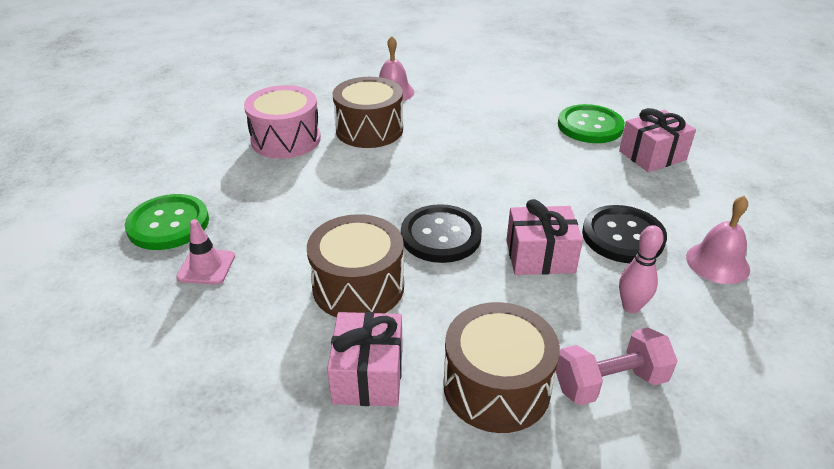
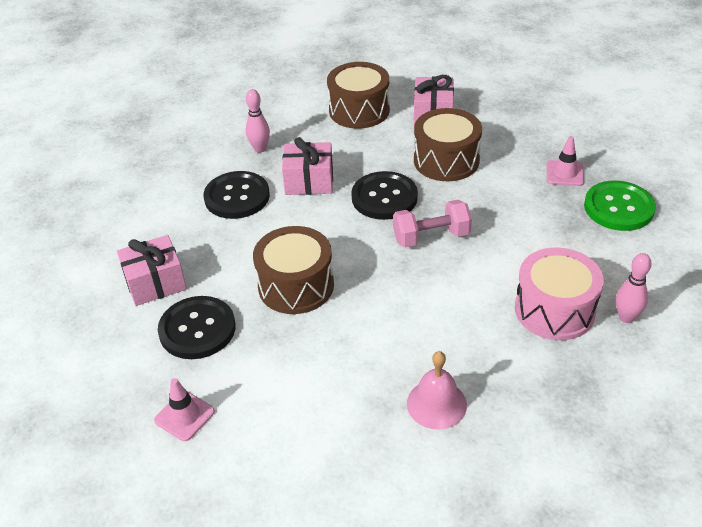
camera: 175 degrees left, 5 degrees up
(228, 135) = (626, 317): none -> pink bowling pin
(369, 130) = (460, 325): brown drum -> brown drum (296, 286)
(568, 85) = (184, 416): none -> pink traffic cone
(590, 126) = (197, 329): green button -> black button
(609, 383) = (294, 112): pink dumbbell -> pink dumbbell (431, 237)
(717, 263) = (179, 177): pink bell -> none

